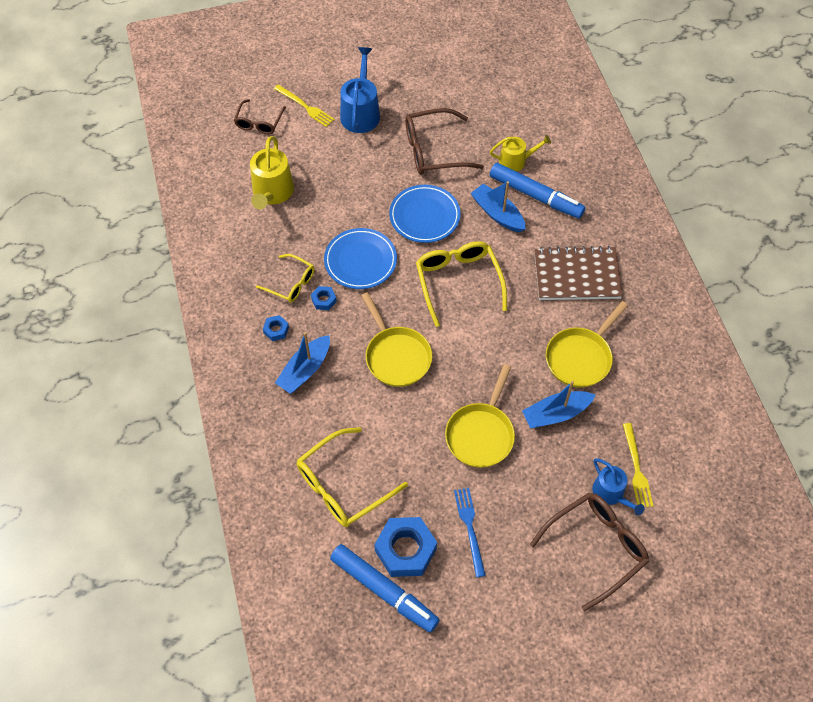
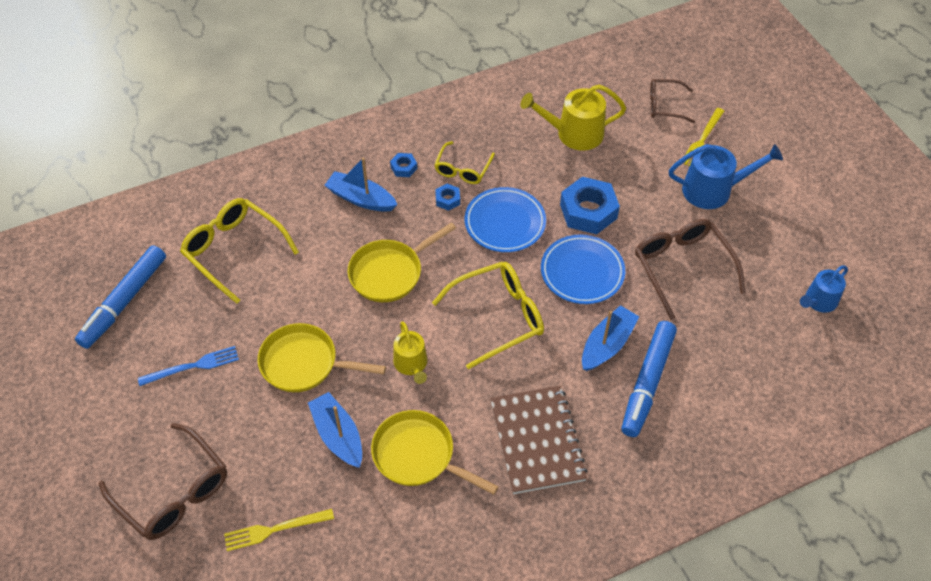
camera: 80 degrees right, 5 degrees down
(405, 550) = (167, 313): blue nut -> blue nut (588, 211)
(516, 161) = (696, 355): yellow watering can -> yellow watering can (411, 364)
(611, 493) = (240, 503): blue watering can -> blue watering can (818, 301)

